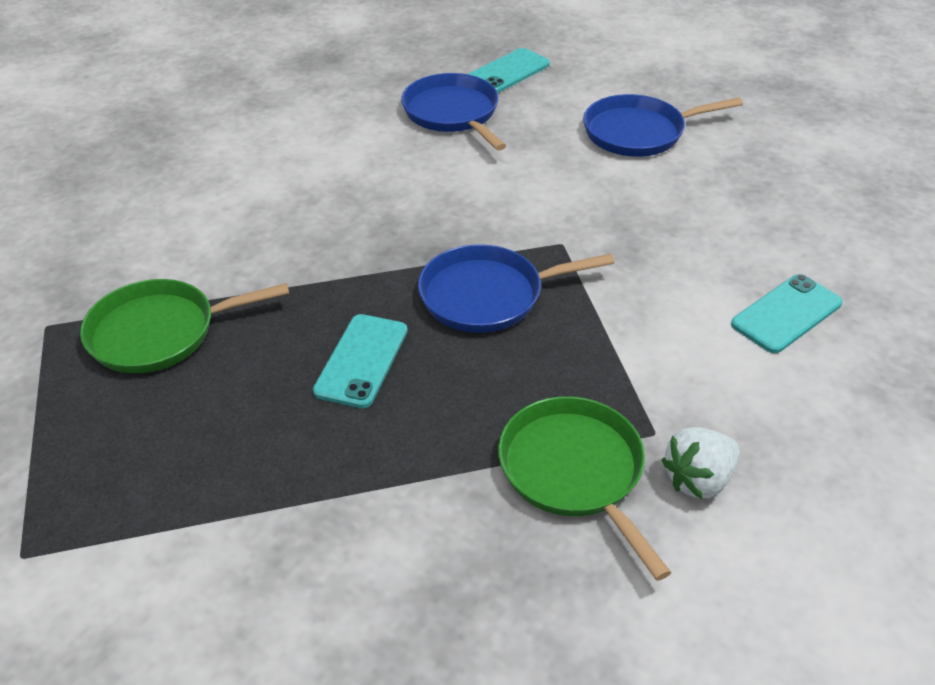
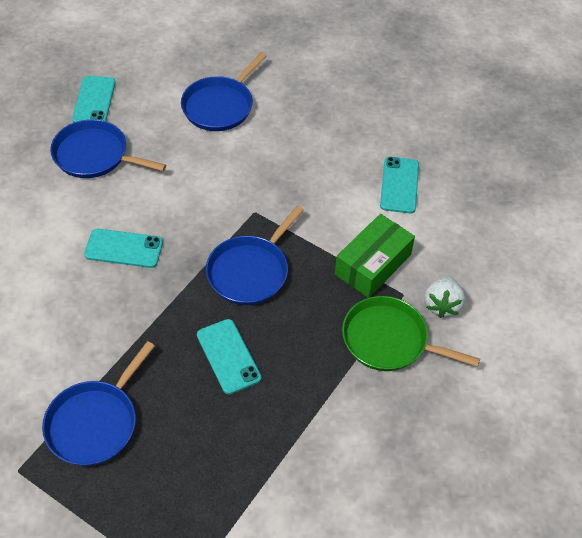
camera: 45 degrees left, 10 degrees up
(160, 332) = (95, 422): green pan -> blue pan
(382, 202) = (124, 248): none -> turquoise phone
(649, 376) = (373, 264): none -> green box

